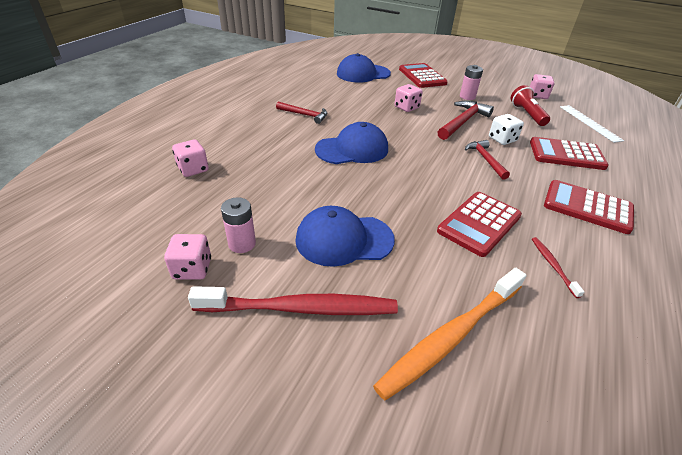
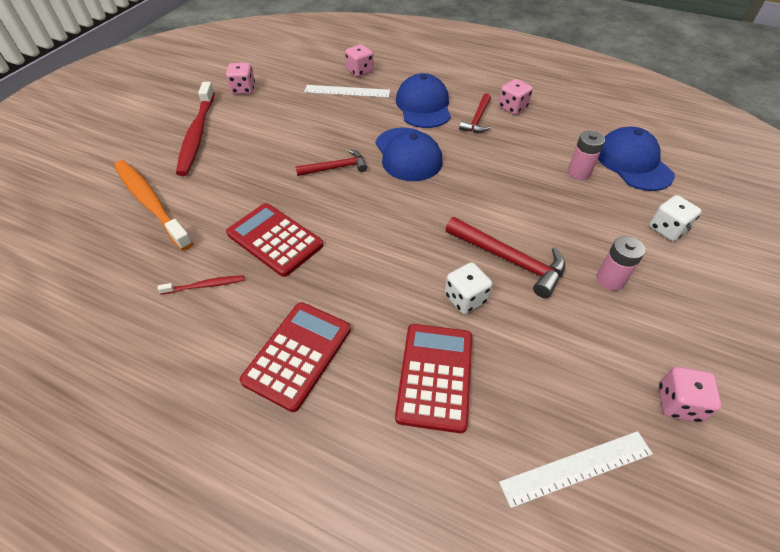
camera: 90 degrees right, 10 degrees up
(234, 179) = (347, 91): none -> white ruler
(242, 244) = (265, 105): pink battery -> pink battery (579, 172)
(344, 239) = (263, 151): blue cap -> blue cap (423, 106)
(406, 107) = (533, 203): pink dice -> pink dice (512, 108)
(422, 76) = (667, 229): red calculator -> white dice
(485, 159) = (404, 268): red hammer -> red hammer (336, 168)
(527, 114) = (572, 357): red flashlight -> none

